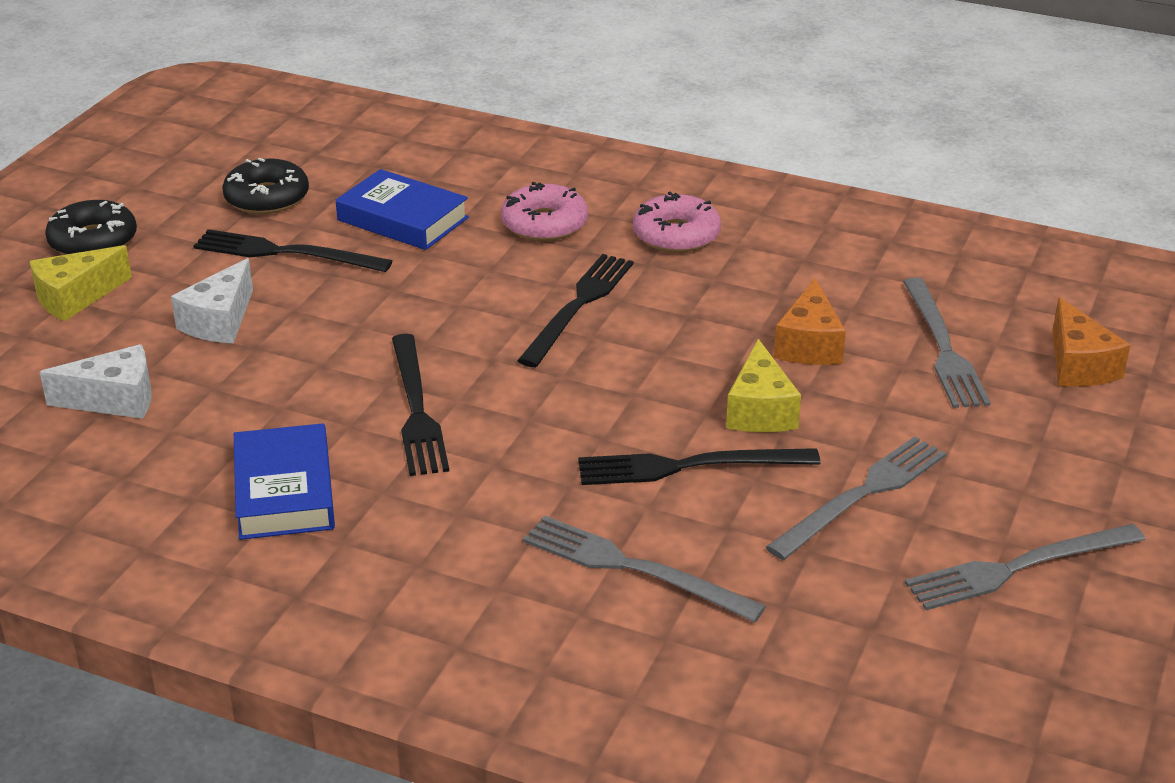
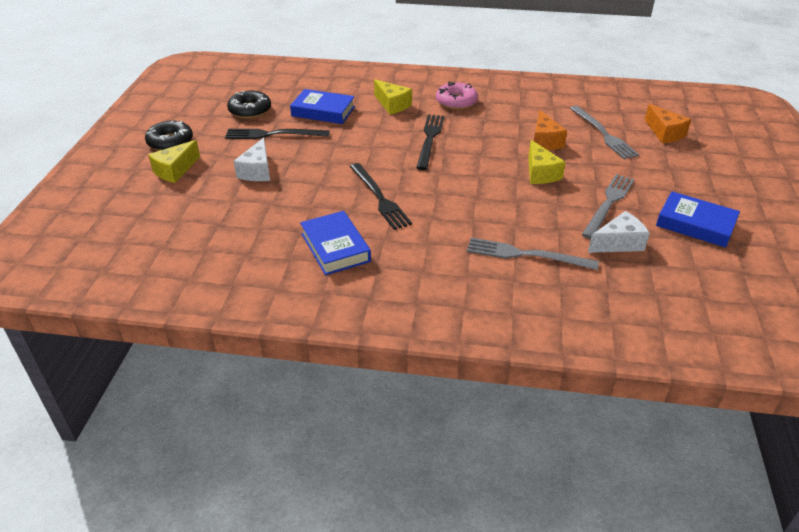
camera: 15 degrees left, 5 degrees up
(115, 400) = (222, 217): white cheese -> white cheese (618, 243)
(544, 224) = (392, 105): pink donut -> yellow cheese
(689, 466) = (523, 203): black fork -> none
(1018, 568) = (695, 224): grey fork -> blue book

